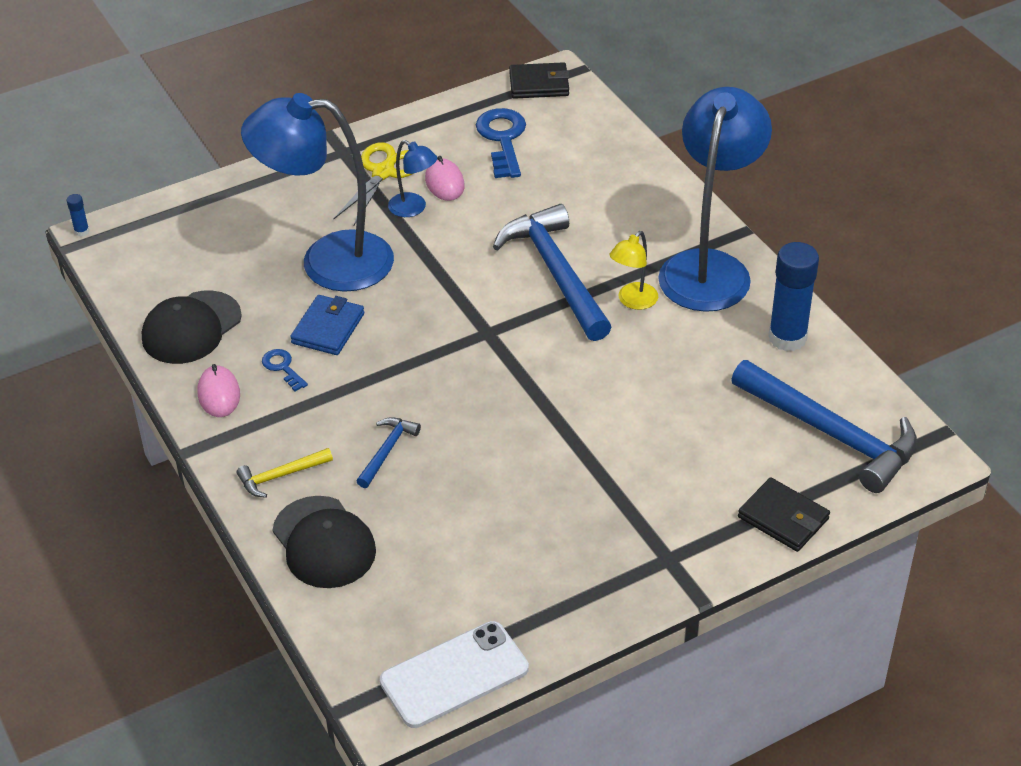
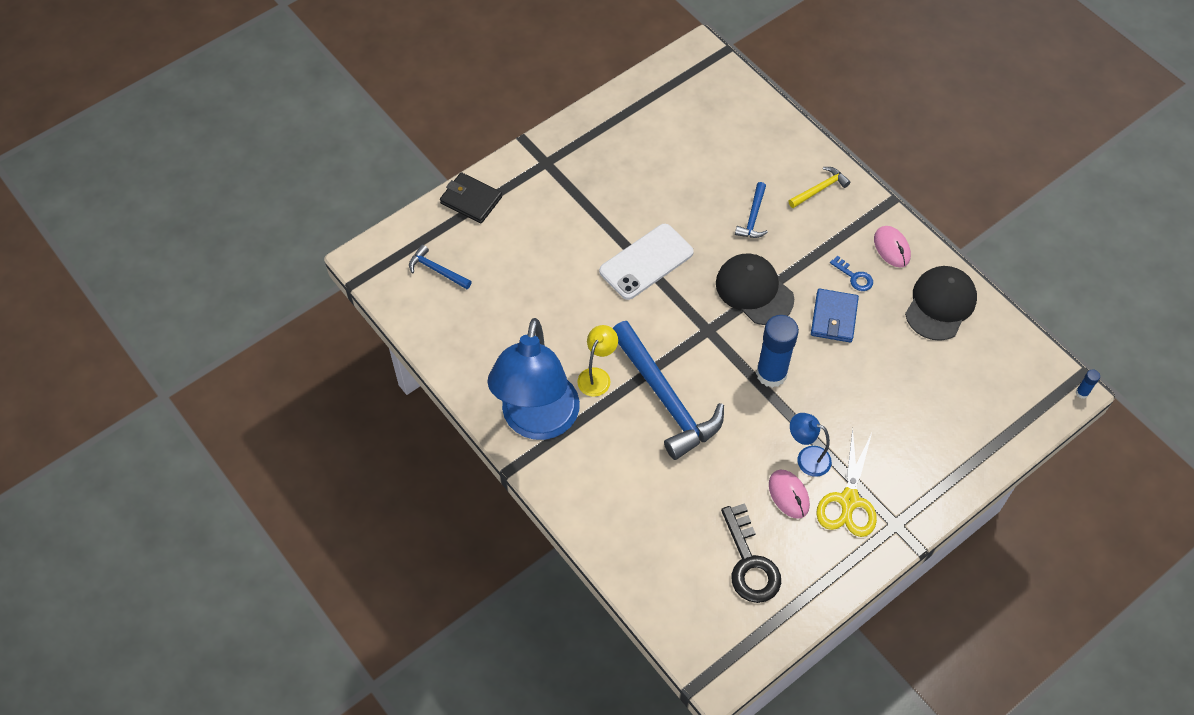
camera: 170 degrees right, 15 degrees up
(324, 542) = (773, 146): black cap -> black cap (754, 291)
(328, 261) = (859, 386): blue lamp -> none
(454, 675) = (666, 75): white phone -> white phone (646, 262)
(502, 140) = (749, 562): blue key -> black key
(539, 84) = (732, 654): black wallet -> none
(787, 338) = (470, 354): blue glue stick -> blue glue stick (771, 374)
(831, 434) = (437, 270): blue hammer -> blue hammer, size x0.46

